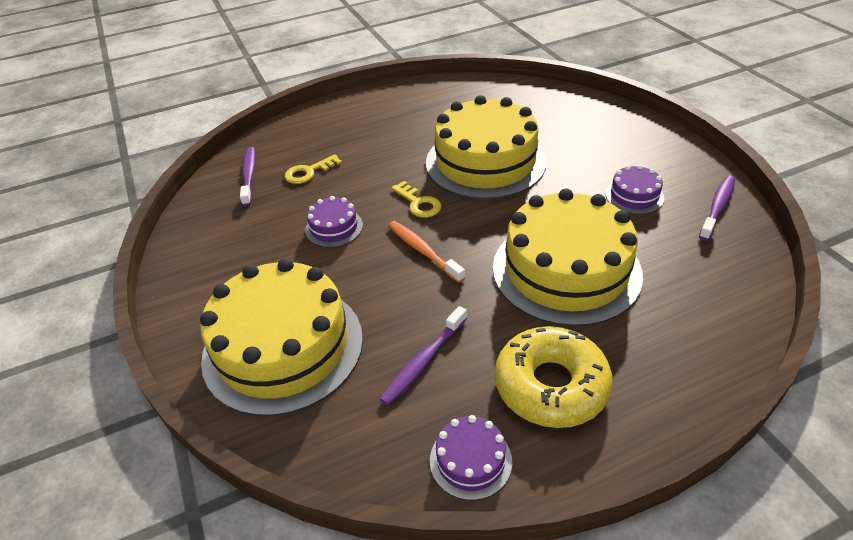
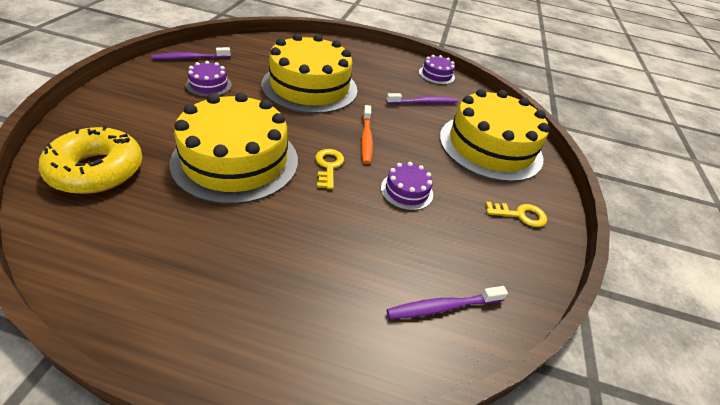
camera: 150 degrees left, 0 degrees up
(249, 176) = (443, 307): purple toothbrush -> purple toothbrush turned 45 degrees clockwise
(308, 172) = (380, 263): yellow key -> yellow key (520, 215)
(551, 385) = (381, 70): yellow donut -> yellow donut (97, 170)

